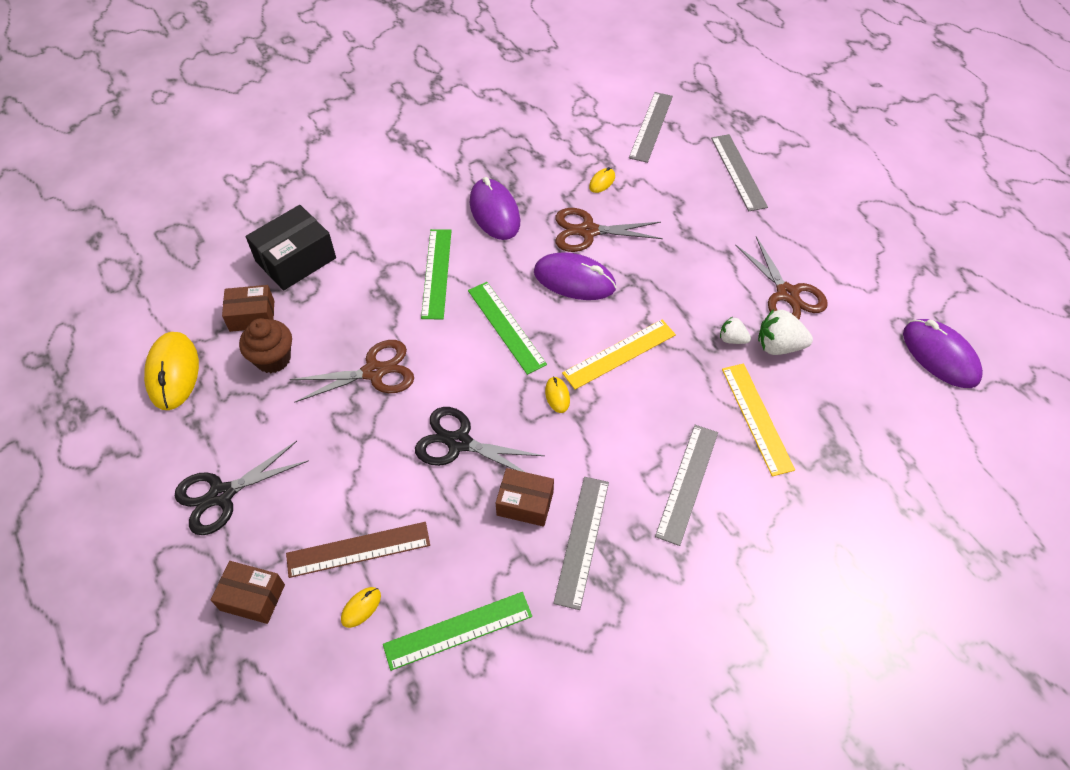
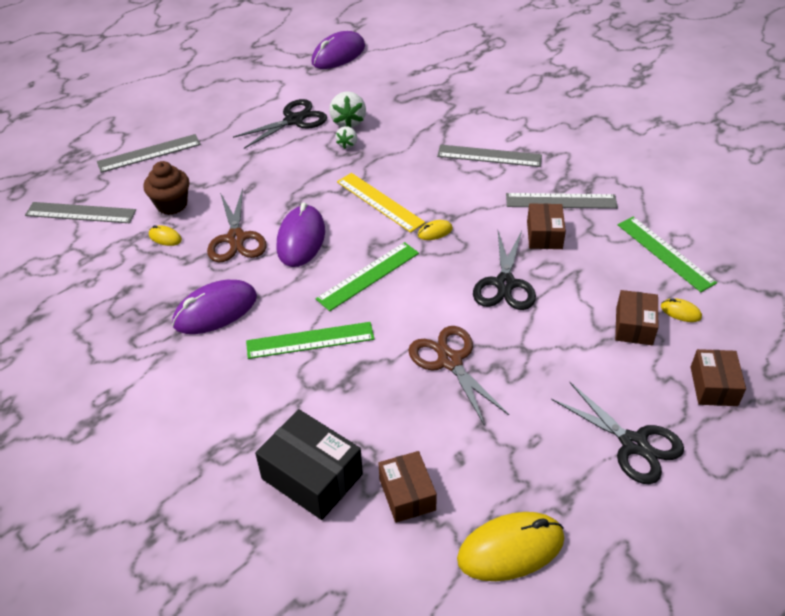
camera: 100 degrees left, 10 degrees down
(273, 359) = (460, 453): brown cupcake -> brown cupcake (172, 205)
(358, 549) = (634, 326): brown ruler -> brown box
(757, 418) = (420, 128): yellow ruler -> none
(787, 294) = (294, 120): brown scissors -> black scissors

